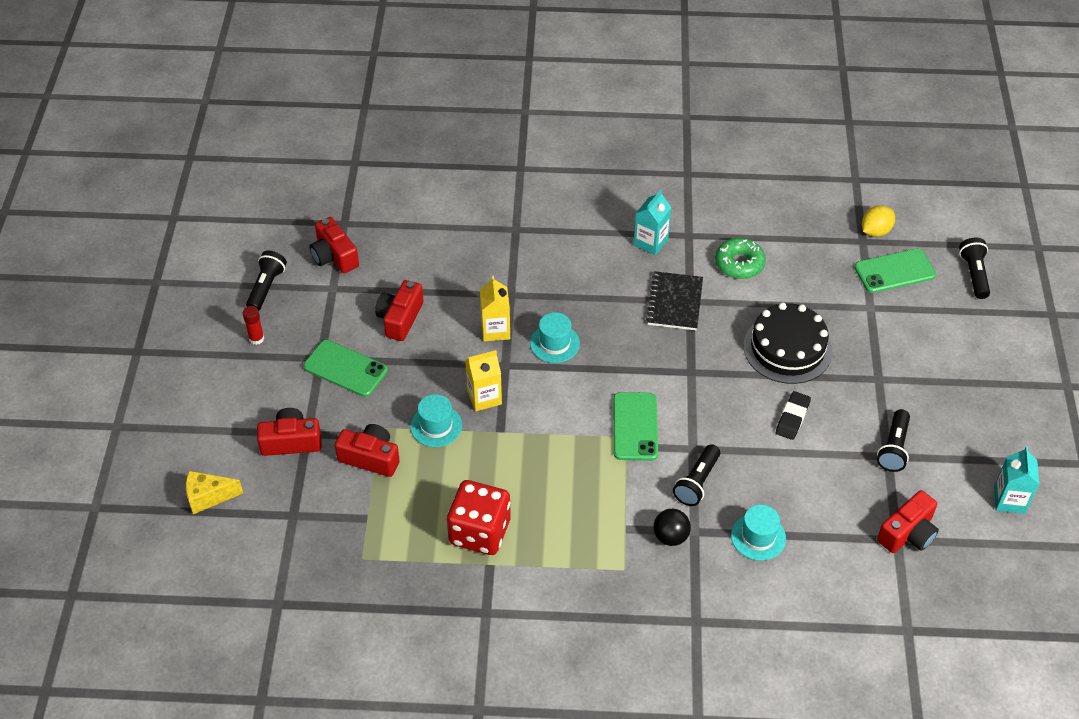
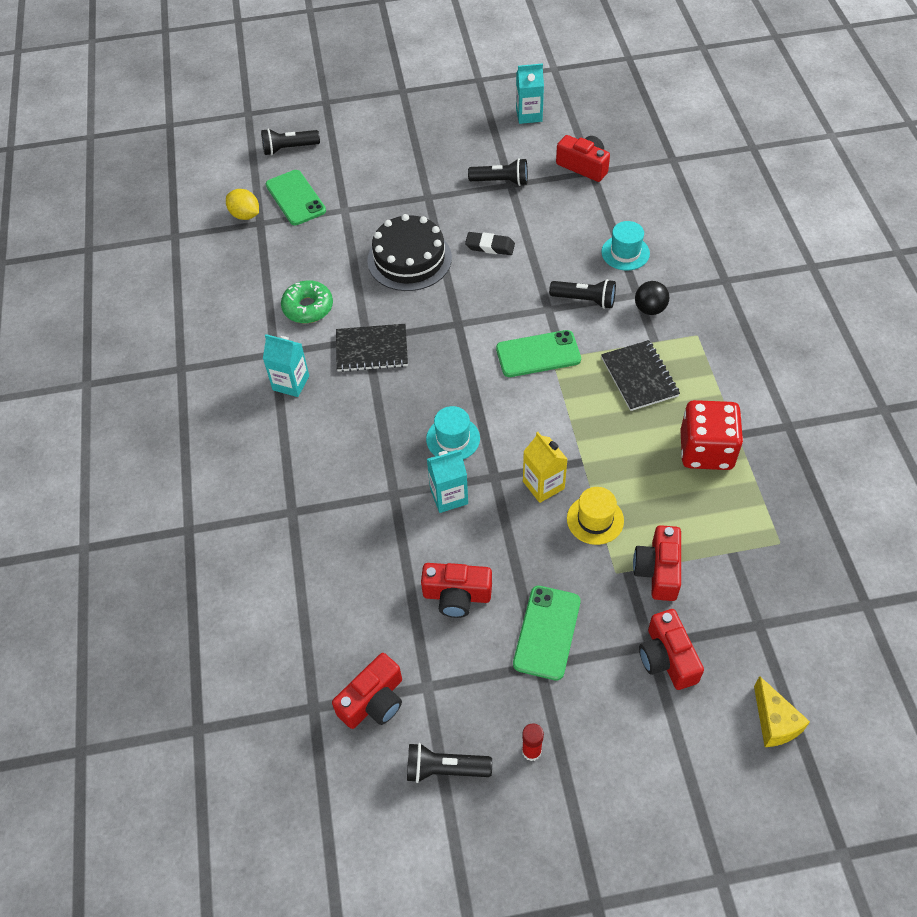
camera: 100 degrees left, 5 degrees up
(436, 426) = (595, 519): turquoise hat -> yellow hat
(495, 330) = (449, 496): yellow carton -> turquoise carton
(583, 502) = (639, 377): none -> black notebook

